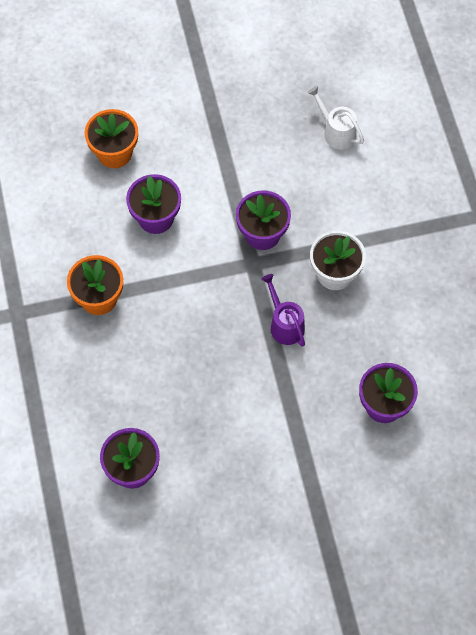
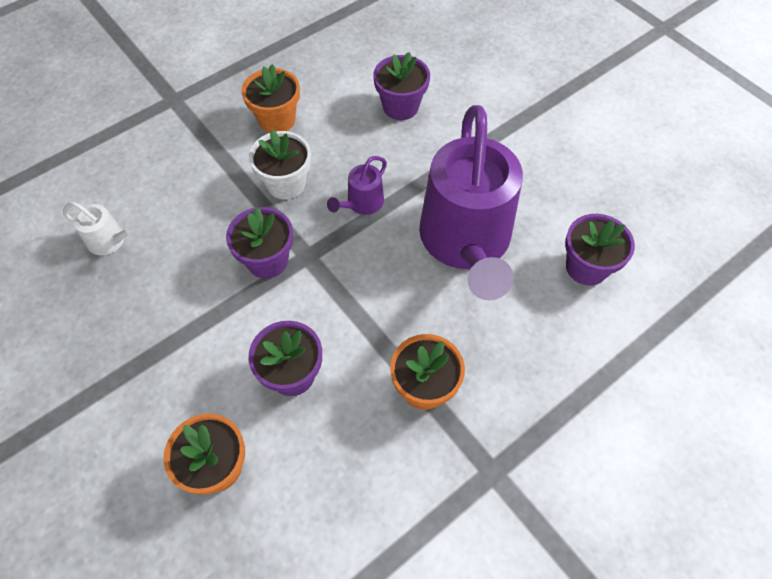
camera: 115 degrees left, 5 degrees down
(205, 388) = (466, 242): none -> purple watering can
(336, 132) = (110, 241): white watering can -> white watering can turned 90 degrees counterclockwise
(415, 292) = (277, 120): none -> orange flower pot

